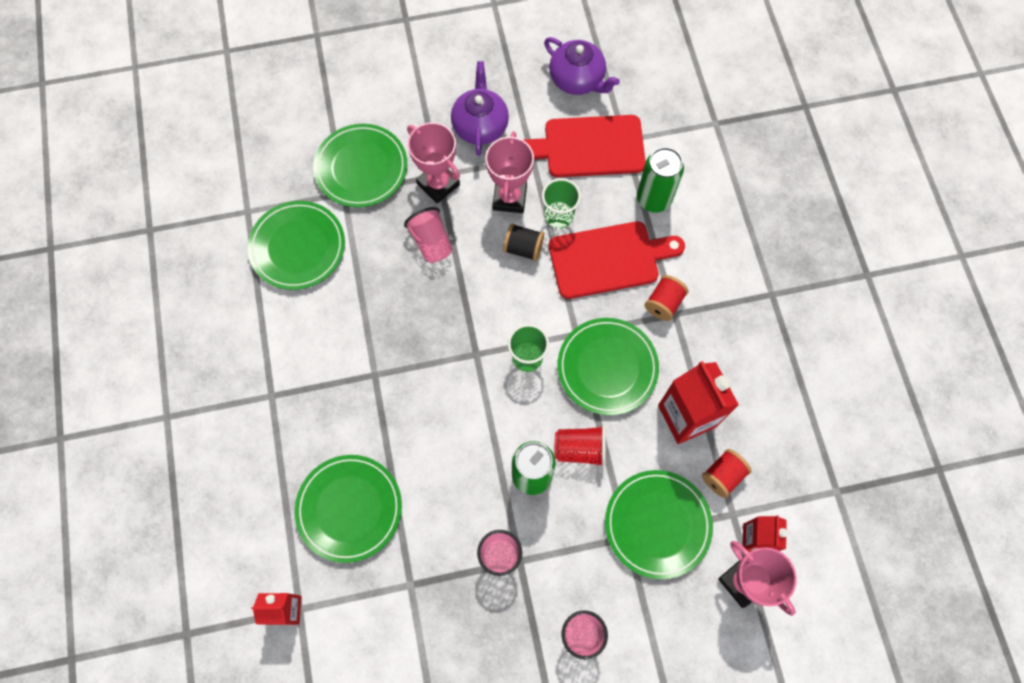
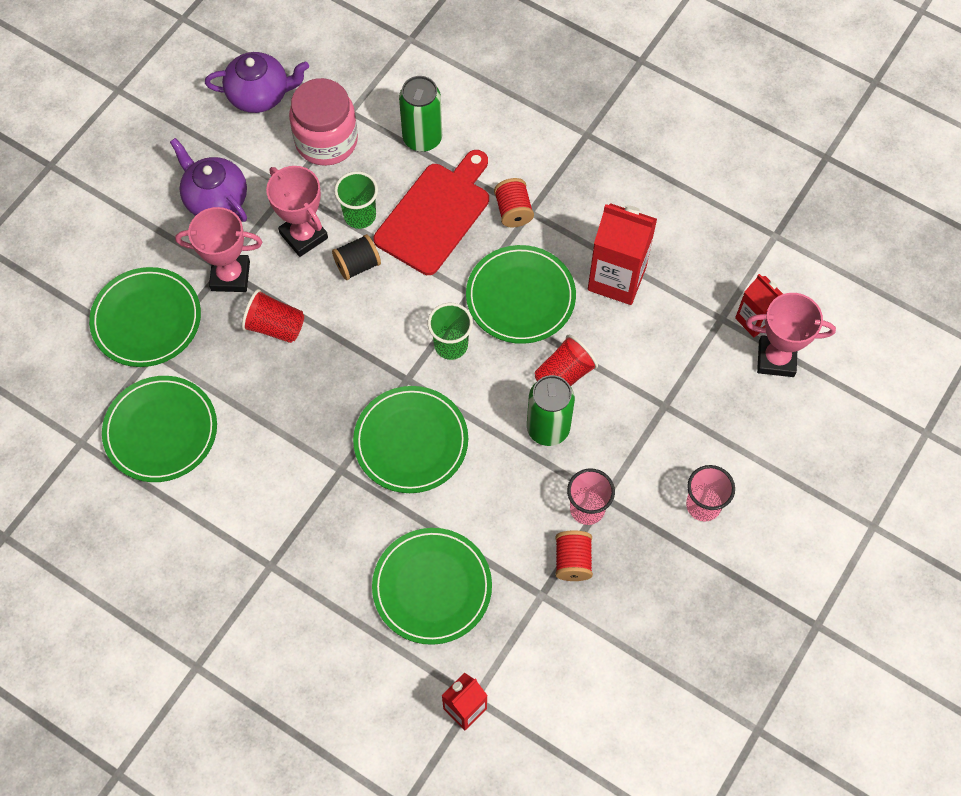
camera: 45 degrees left, 5 degrees down
(431, 242) = (275, 326): pink cup -> red cup
(588, 147) = (326, 141): red cutting board -> pink jar
(657, 524) = (676, 375): green plate -> green plate (411, 441)
(722, 476) = (686, 298): red spool -> red spool (572, 561)

